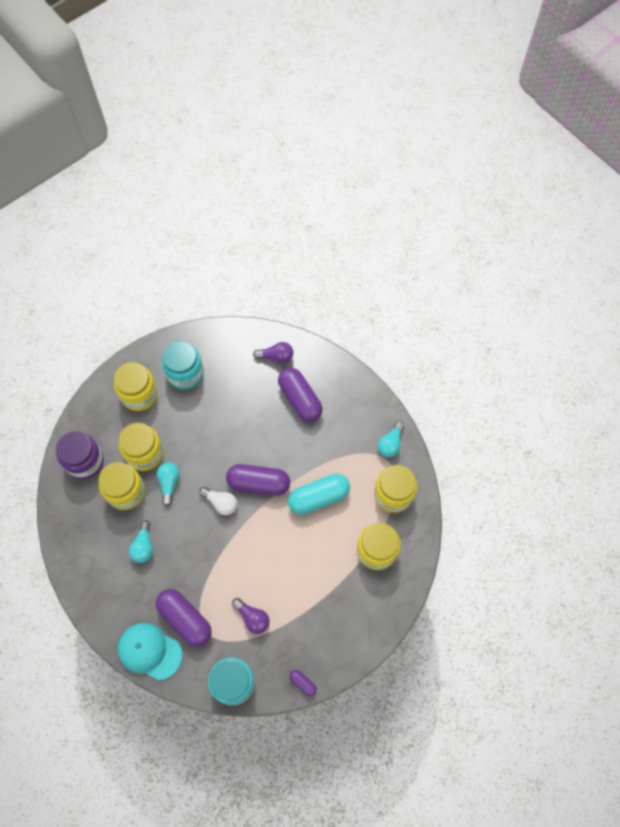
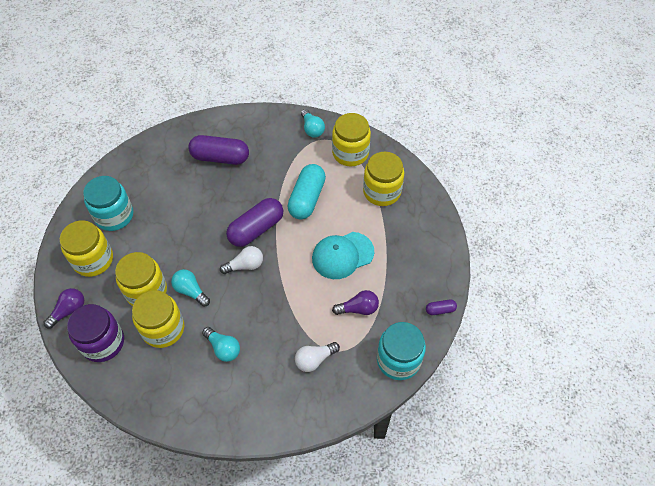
camera: 50 degrees left, 10 degrees down
(149, 651) = (316, 407): turquoise cap -> turquoise cap (342, 255)
(185, 619) = (314, 359): purple capsule -> white light bulb
(276, 356) = (171, 149): purple light bulb -> purple light bulb (69, 311)

